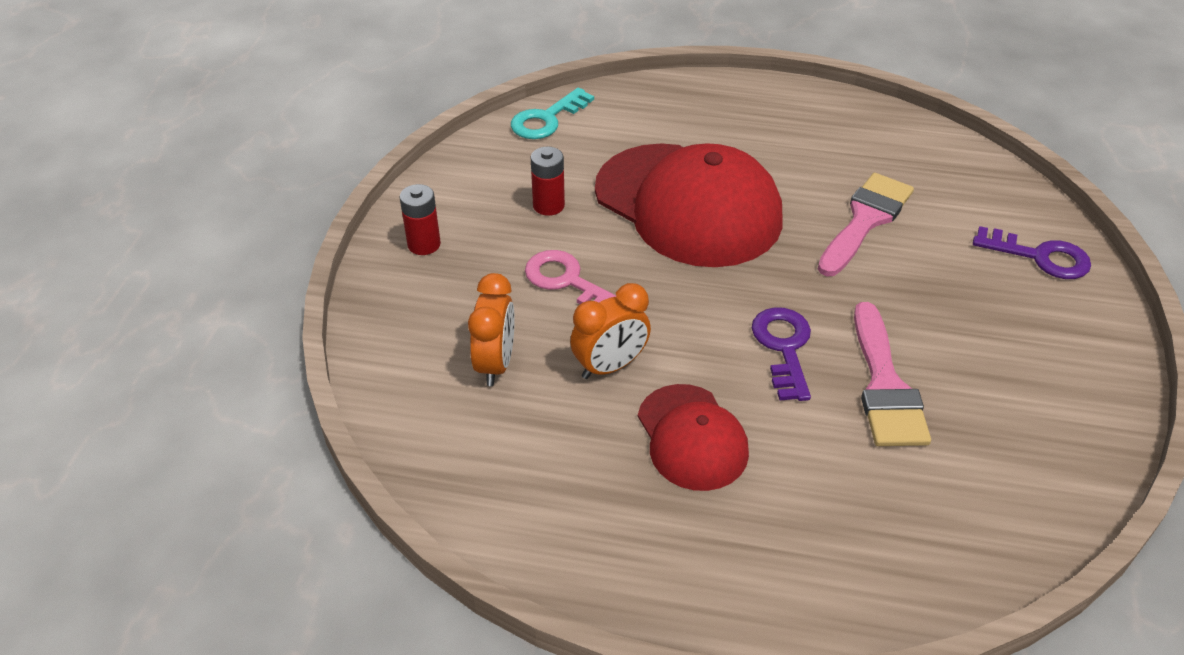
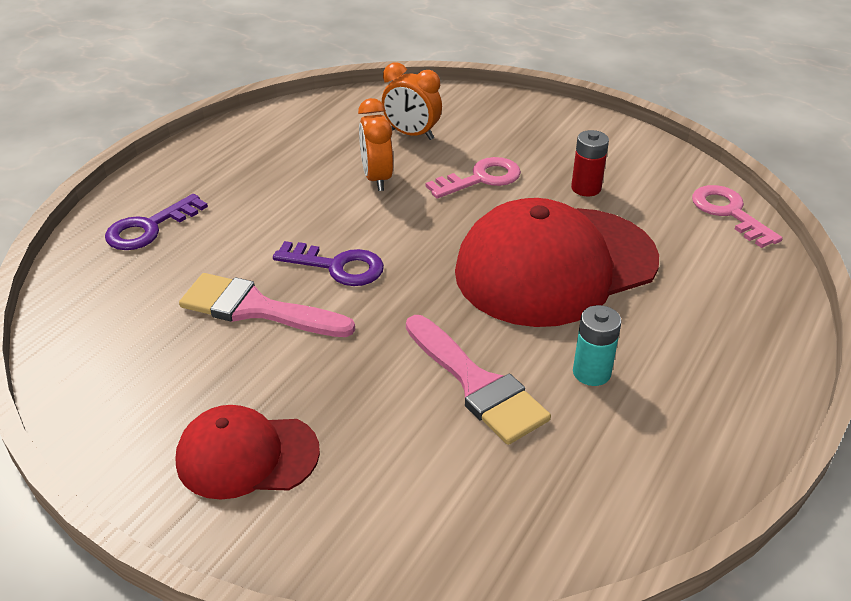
camera: 110 degrees right, 5 degrees down
(424, 244) = (559, 125): red battery -> none
(546, 119) = (728, 212): turquoise key -> pink key
(692, 437) = (285, 197): red cap -> red cap (247, 456)
(807, 167) = (591, 372): none -> turquoise battery
(1040, 257) = (339, 516): purple key -> purple key (149, 228)

